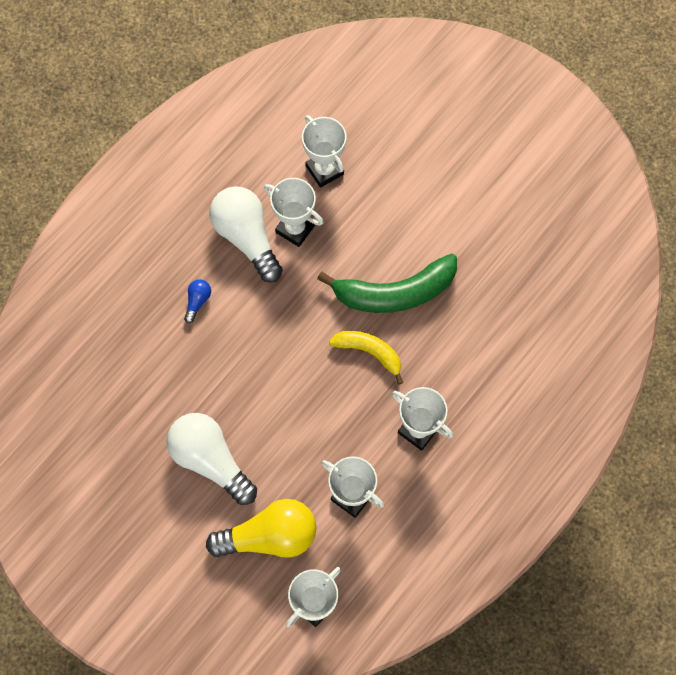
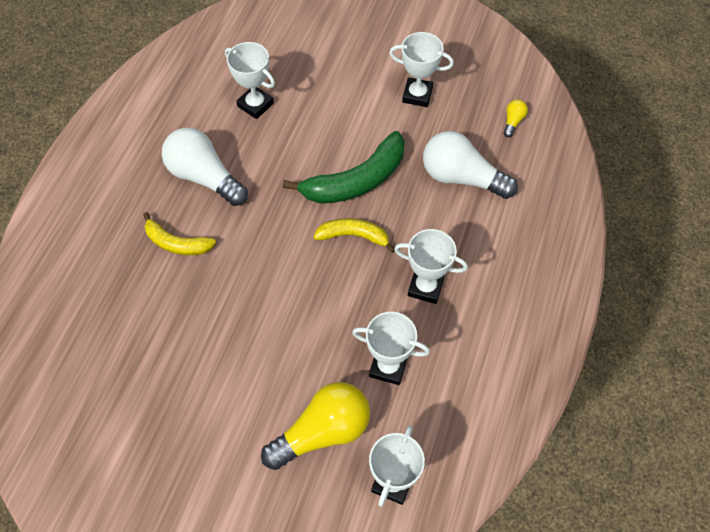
camera: 20 degrees left, 10 degrees down
(197, 301) = (176, 243): blue light bulb -> yellow banana
(210, 460) = (238, 380): white light bulb -> white light bulb (461, 177)
(295, 229) = (246, 157): white trophy -> white trophy (417, 95)
(583, 279) = (513, 122): none -> yellow light bulb

